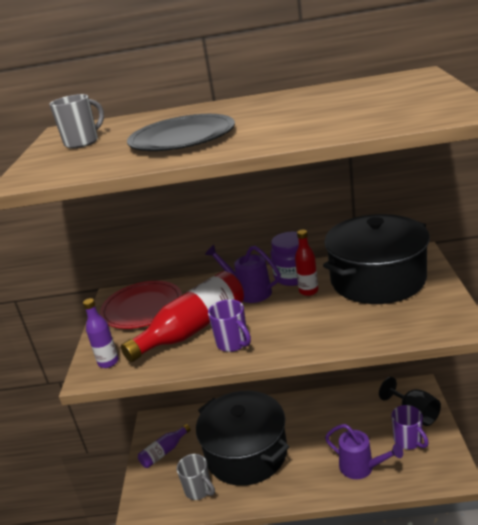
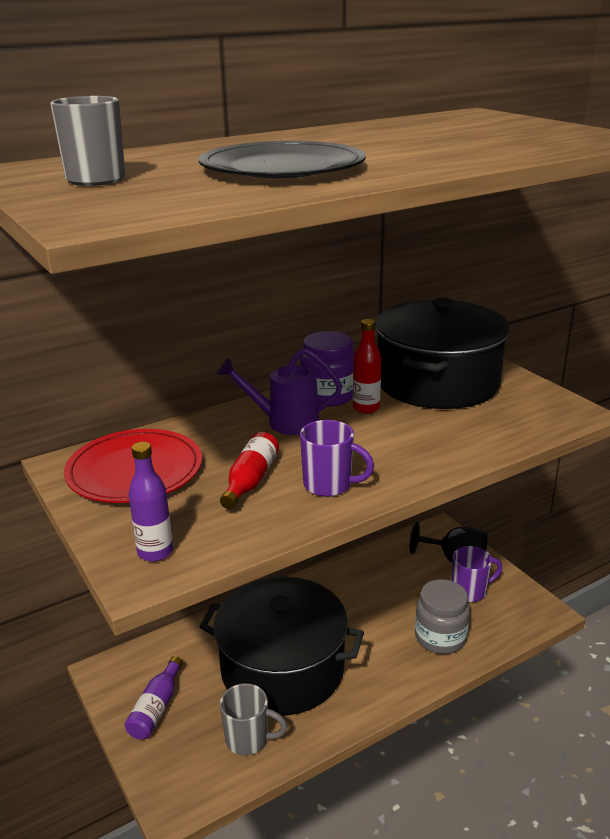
camera: 35 degrees left, 0 degrees up
(193, 329) = (250, 481): red bottle -> red bottle, size x0.53
(361, 468) = (440, 637): purple watering can -> grey jar
(408, 441) = (470, 591): purple mug -> purple mug turned 45 degrees counterclockwise

